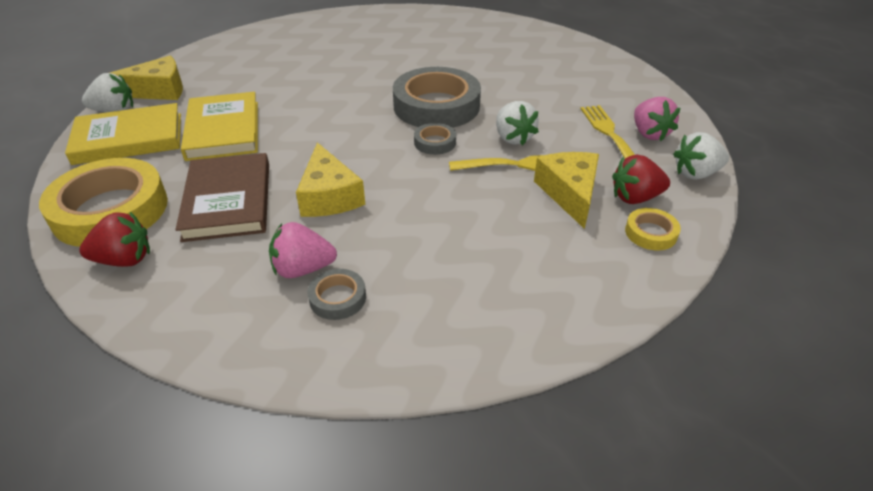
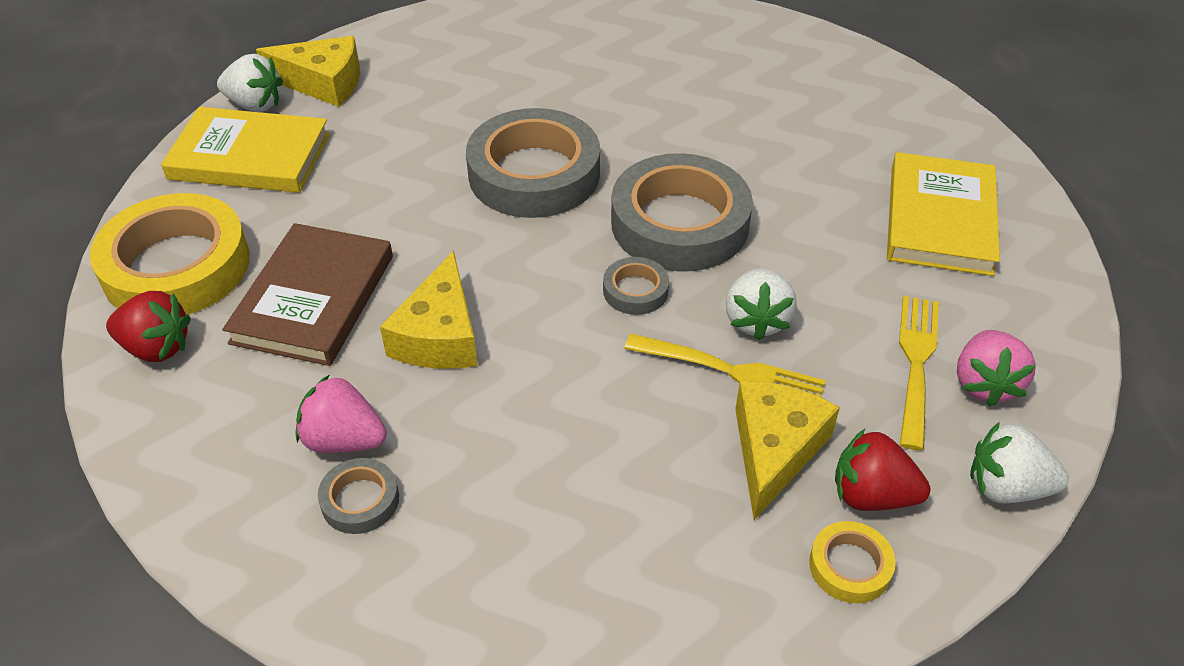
camera: 25 degrees right, 5 degrees up
(223, 130) = (368, 178): yellow book -> yellow book (940, 219)
(332, 103) = (534, 174): none -> grey tape

